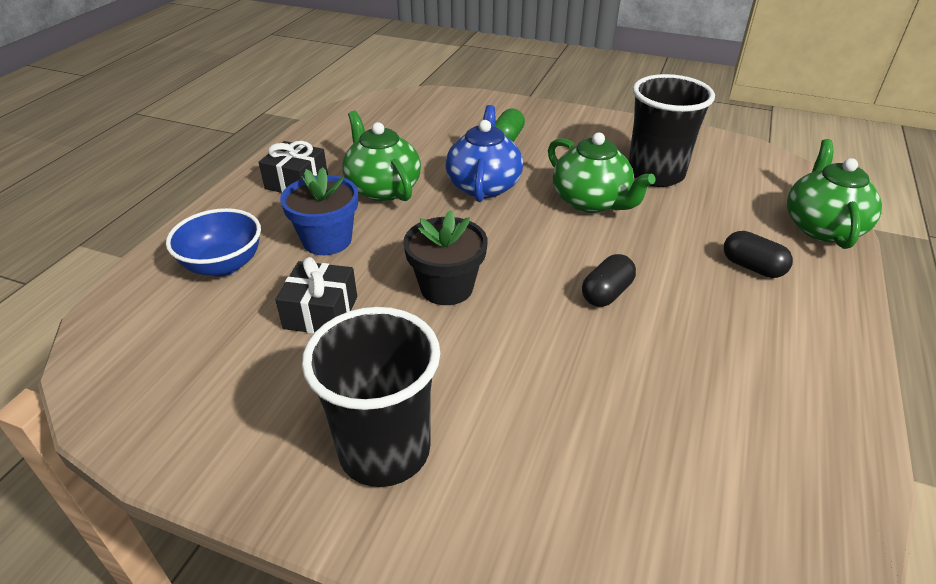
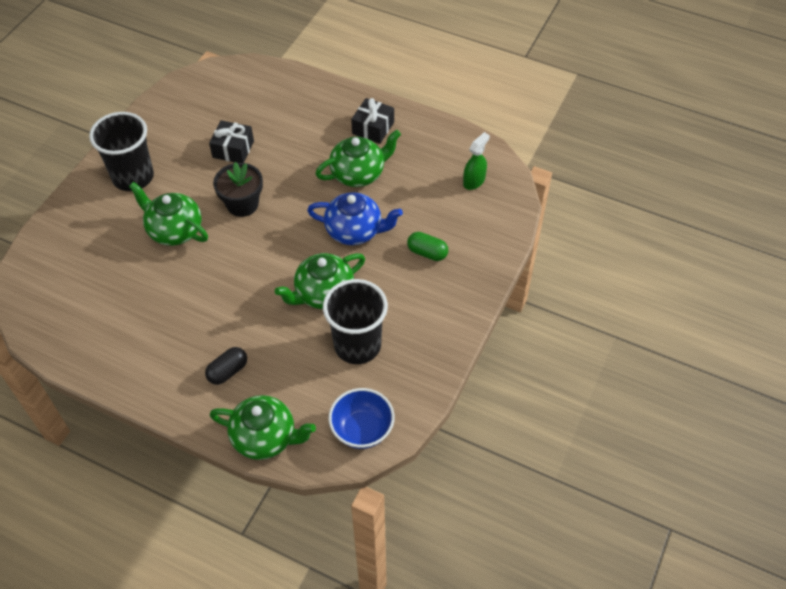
camera: 95 degrees right, 15 degrees up
(223, 265) = (284, 105): blue bowl -> blue bowl (362, 429)
(327, 240) = (301, 148): blue flower pot -> none
(396, 115) = (474, 181): none -> green spray bottle
(515, 362) = (174, 230): none -> green teapot
(606, 293) = (220, 282): black capsule -> none

